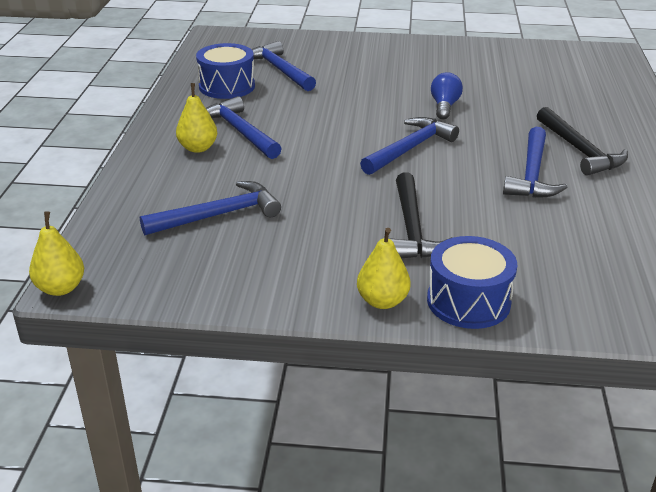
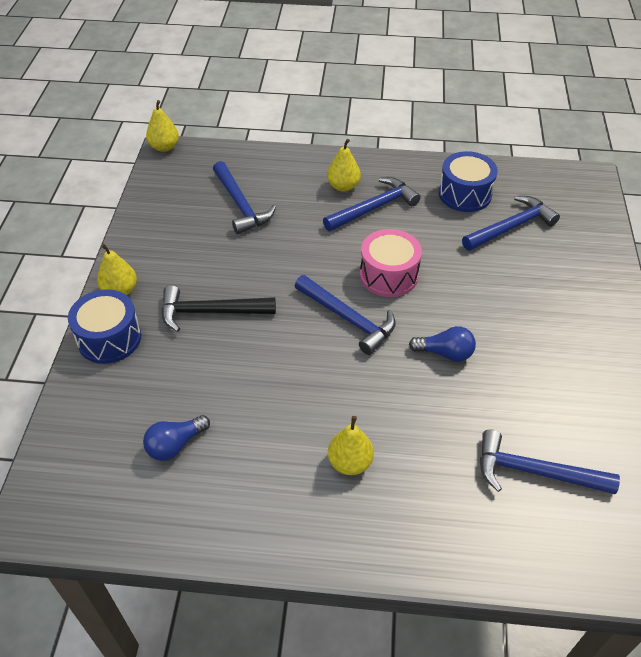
camera: 90 degrees right, 15 degrees up
(347, 127) = (388, 275): none -> pink drum
(532, 174) = (298, 409): blue hammer -> blue hammer (534, 471)
(579, 150) = (350, 462): black hammer -> yellow pear
(603, 241) = (175, 445): none -> blue light bulb

